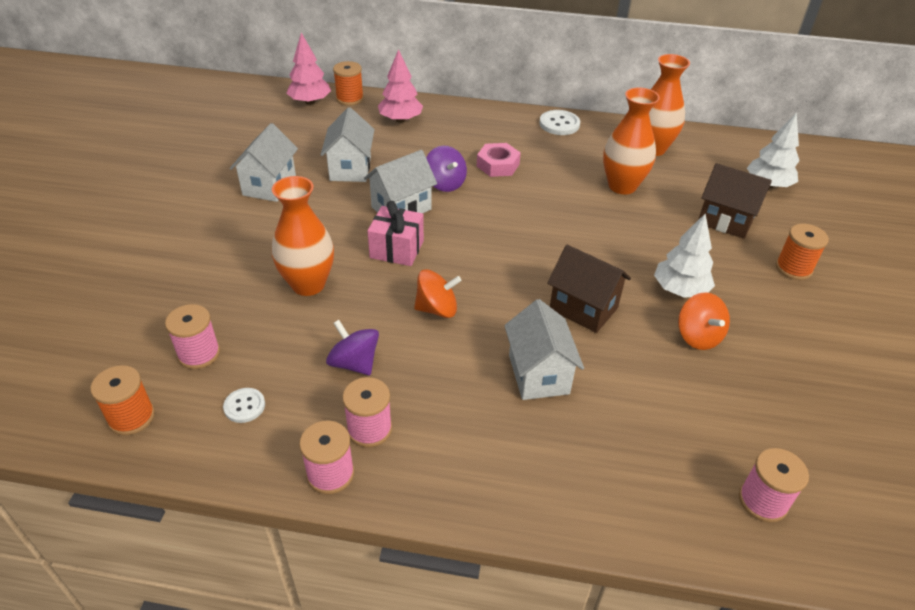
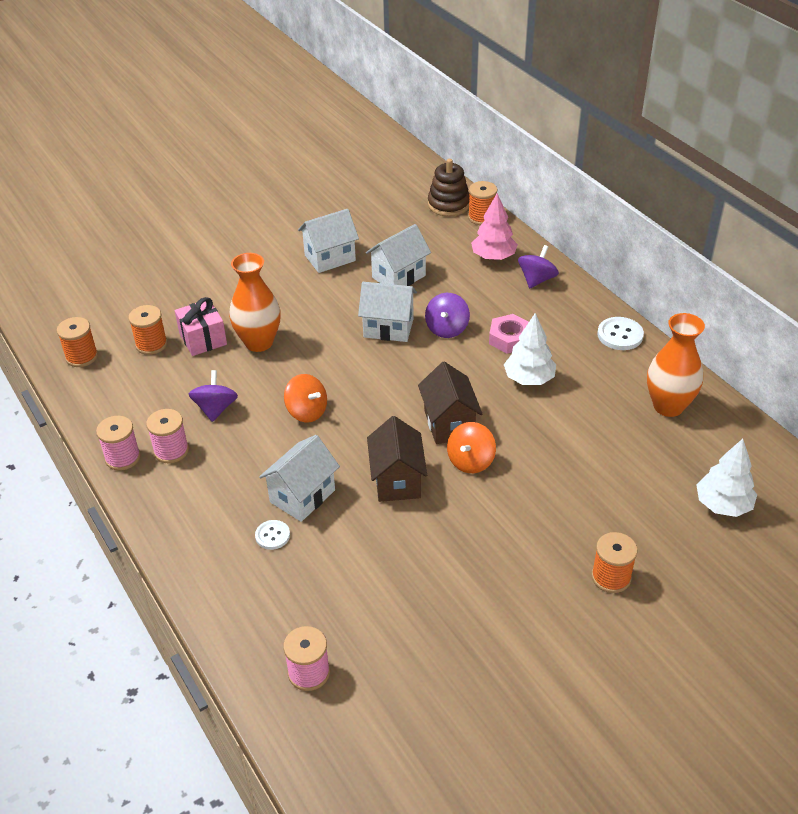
camera: 50 degrees right, 0 degrees up
(199, 354) = (151, 344): pink spool -> orange spool
(244, 406) = (134, 390): white button -> white button (272, 535)
(310, 102) = (448, 204): pink tree -> brown stacking toy
(397, 249) = (342, 355): pink gift -> pink gift (203, 339)
(454, 119) = (536, 280): none -> purple spinning top
(622, 186) = (582, 418): orange vase -> none
(680, 290) = (487, 521): white tree -> white tree (529, 379)
(698, 336) = (443, 558): orange spinning top -> orange spinning top (470, 461)
(725, 221) = (622, 503): brown house -> brown house (449, 424)

